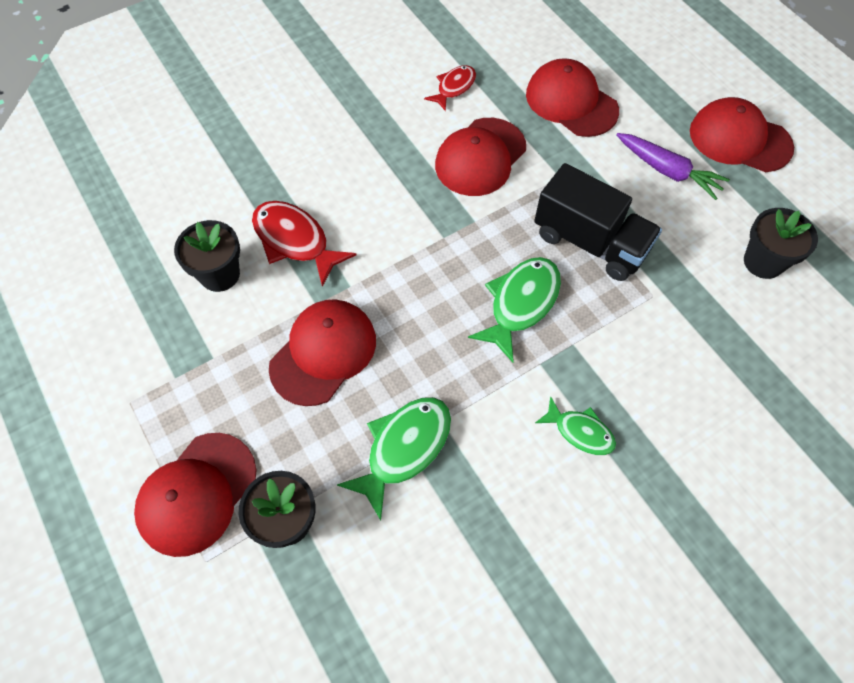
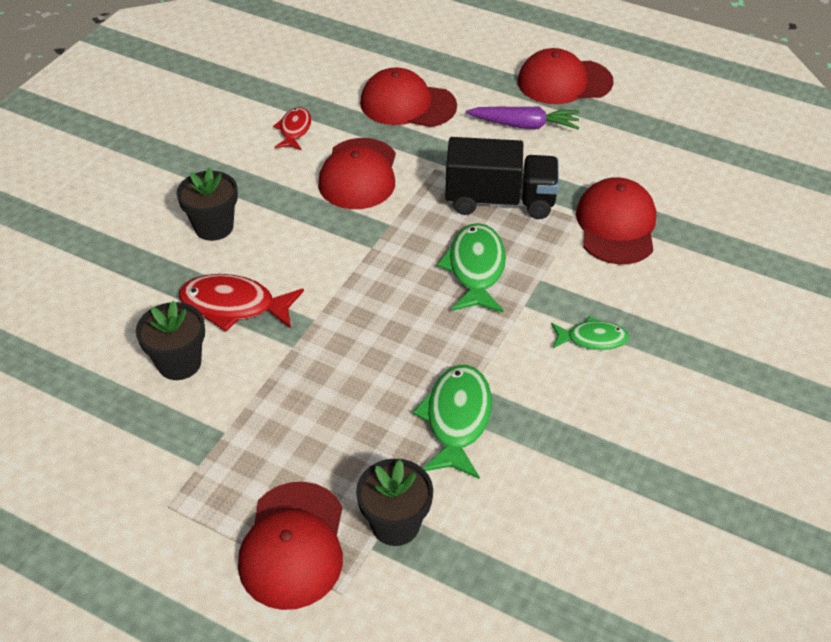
camera: 30 degrees left, 15 degrees down
(323, 353) = (329, 381): red cap -> red cap (616, 225)
(763, 262) = (644, 160): black flower pot -> black flower pot (214, 227)

